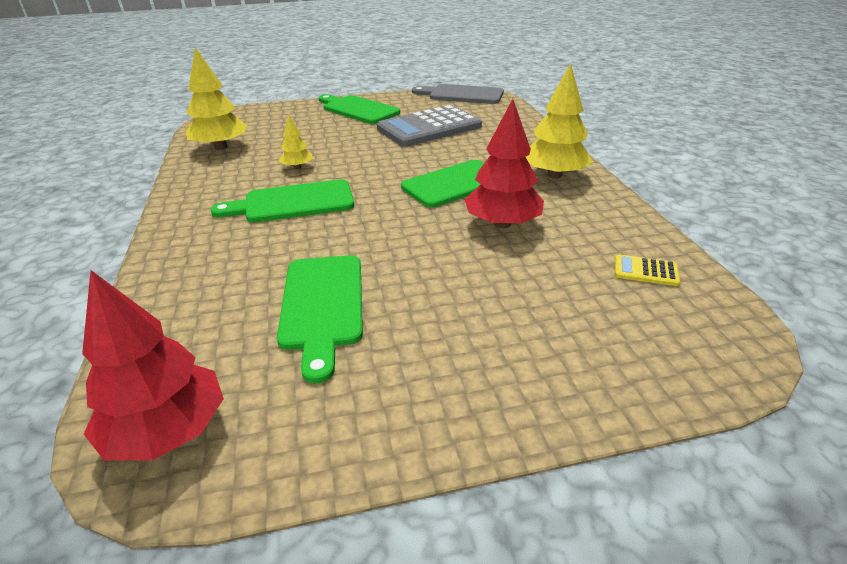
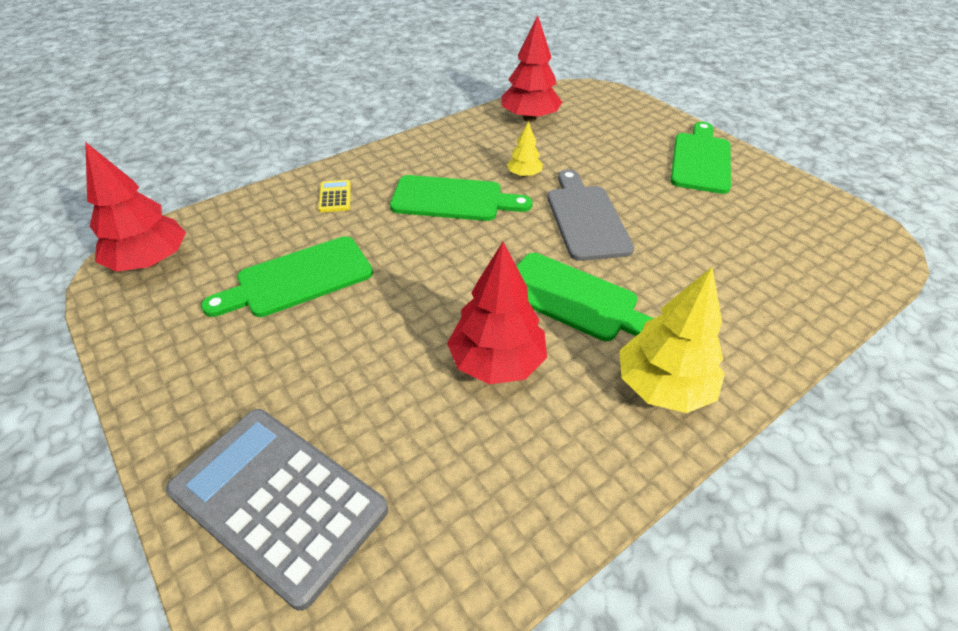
camera: 65 degrees right, 10 degrees up
(221, 147) = (529, 118): yellow tree -> red tree
(293, 203) = (453, 199): green cutting board -> green cutting board turned 135 degrees clockwise
(429, 128) = (705, 230): grey calculator -> grey calculator (278, 501)
(462, 95) = (852, 226): grey cutting board -> grey cutting board (586, 218)
(645, 271) = (452, 532): yellow calculator -> yellow calculator (335, 197)

